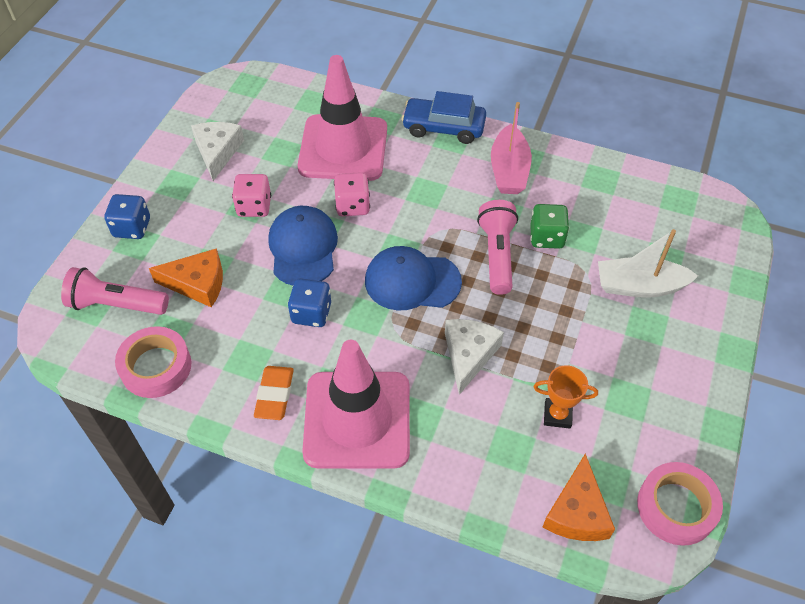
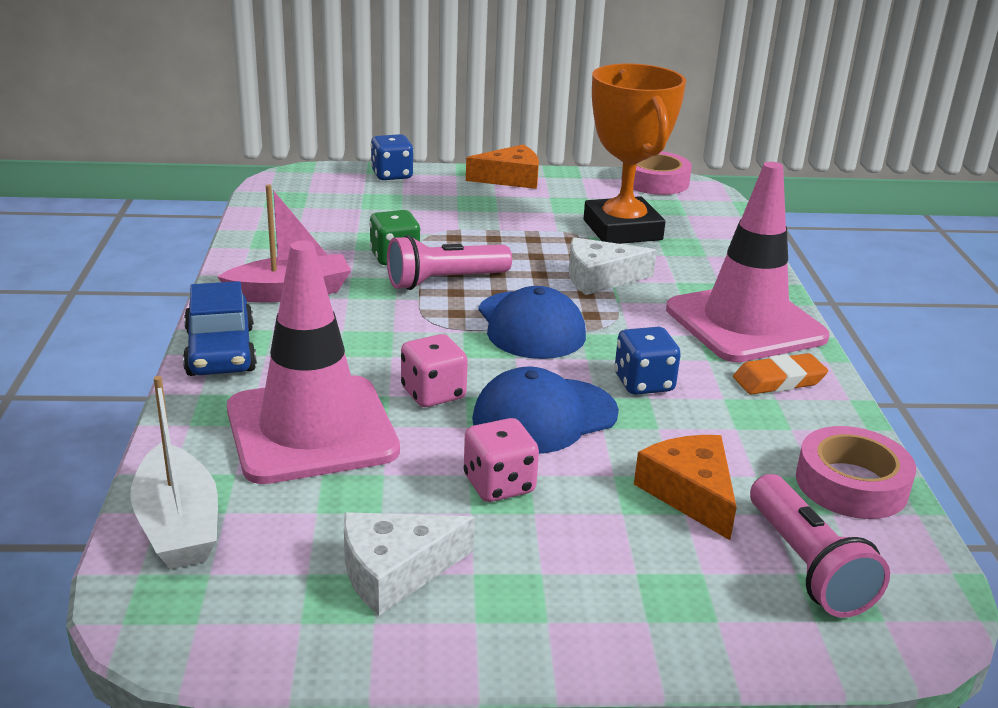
camera: 115 degrees left, 25 degrees down
(132, 228) = (651, 614): blue dice -> blue dice (392, 175)
(557, 415) = (622, 230): orange trophy -> orange trophy, size x2.26
(577, 512) = (706, 214): orange cheese -> orange cheese (510, 178)
(639, 286) = (429, 208): white boat -> white boat (178, 525)

